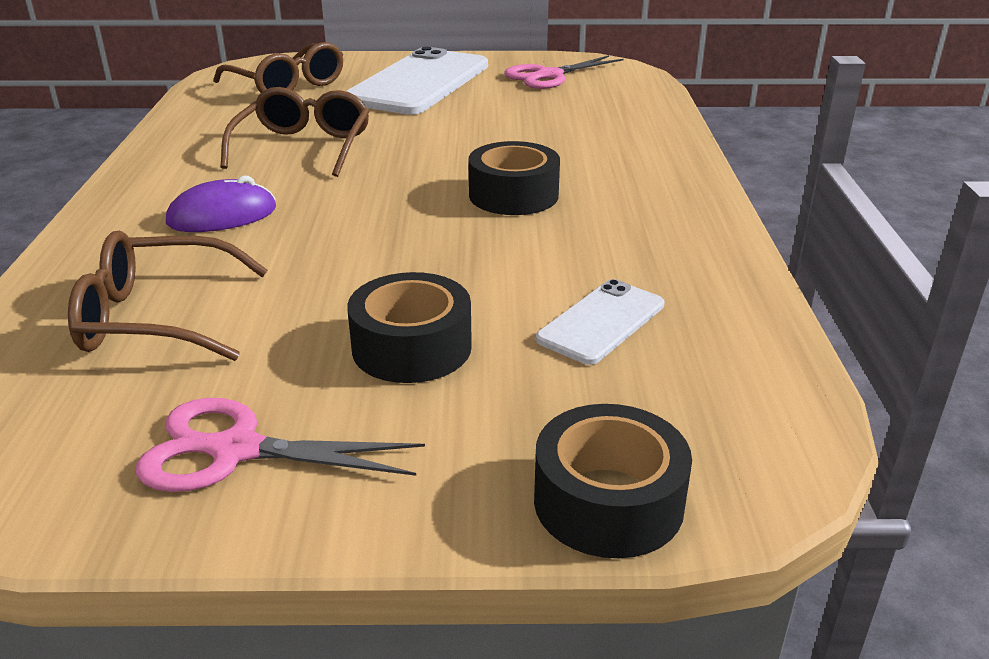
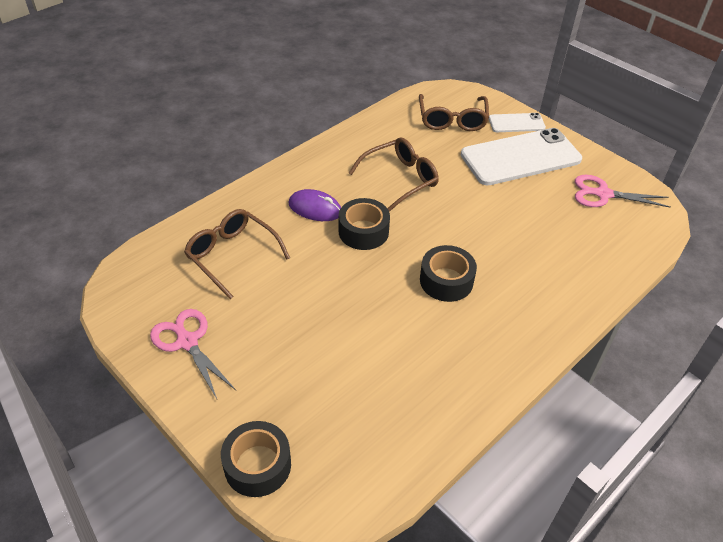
camera: 45 degrees right, 15 degrees up
(412, 347) = (290, 340): black tape -> black tape (363, 231)
(601, 322) = (372, 386): white phone -> white phone (516, 123)

